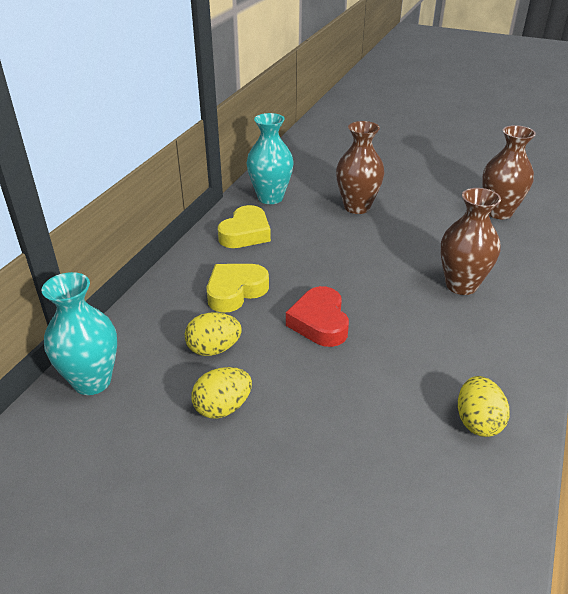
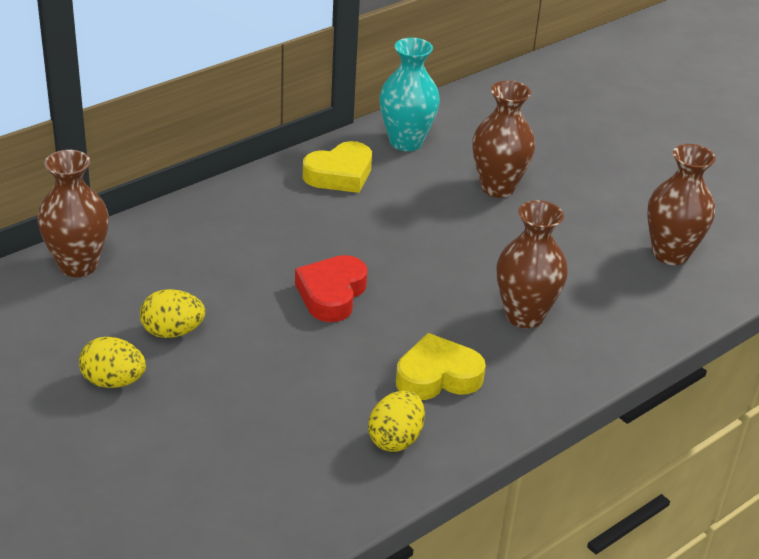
camera: 25 degrees right, 0 degrees up
(92, 381) = (78, 265): turquoise vase -> brown vase
(214, 349) = (207, 279): yellow egg -> yellow egg (113, 381)
(235, 291) = (274, 232): yellow heart -> yellow heart (437, 376)

